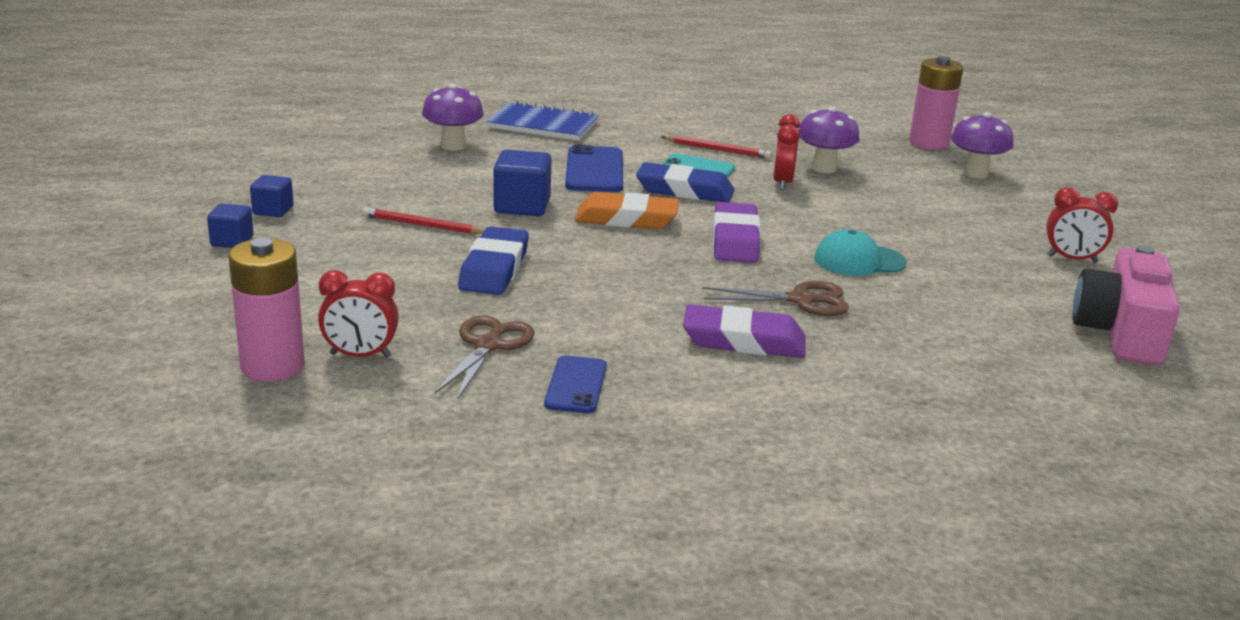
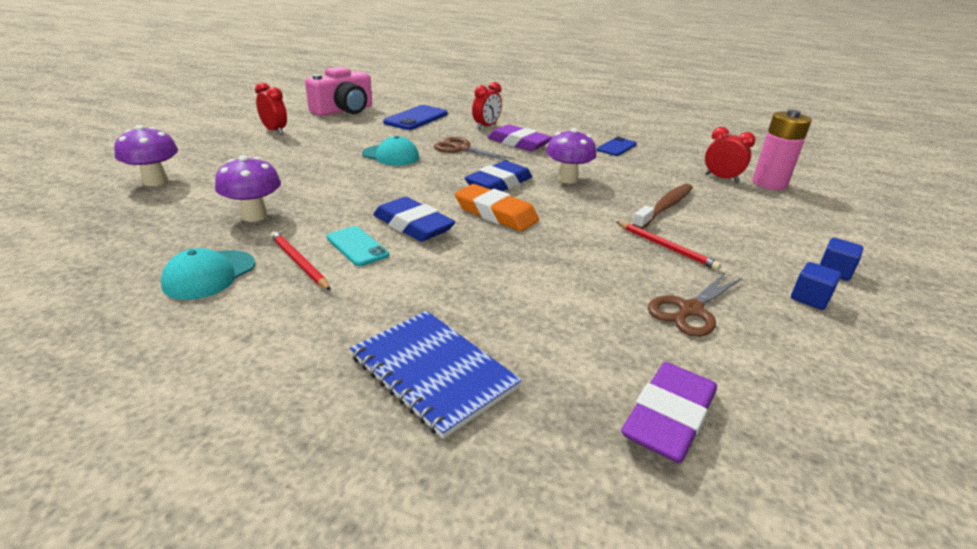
camera: 150 degrees left, 5 degrees up
(439, 274) = (665, 207): none -> brown toothbrush
(453, 146) = (590, 357): purple mushroom -> purple mushroom (567, 179)
(488, 346) = (650, 168): brown scissors -> brown scissors (690, 310)
(494, 269) = (625, 202): blue eraser -> blue eraser (499, 184)
(522, 206) = (569, 245): blue cube -> none
(594, 170) = (462, 268): blue phone -> blue phone (416, 118)
(735, 240) = (442, 182): purple eraser -> purple eraser (668, 418)
(757, 133) = (209, 275): none -> turquoise cap
(782, 183) = (321, 212): red clock -> red clock (486, 126)
(928, 143) = (90, 216): pink battery -> none

